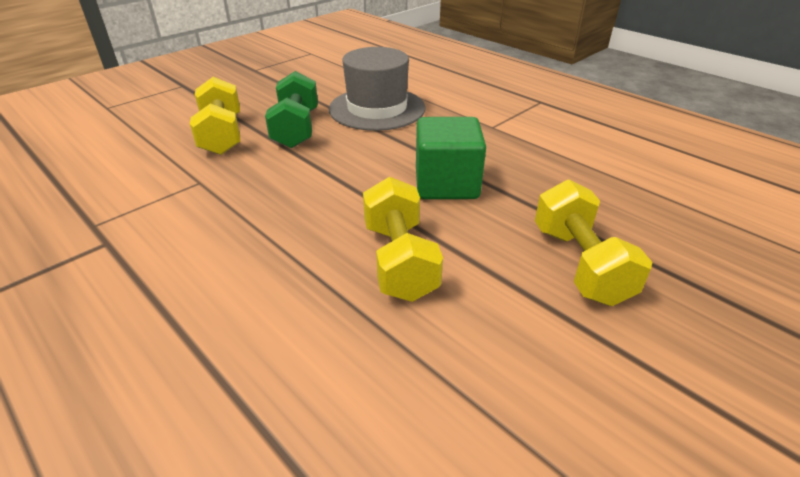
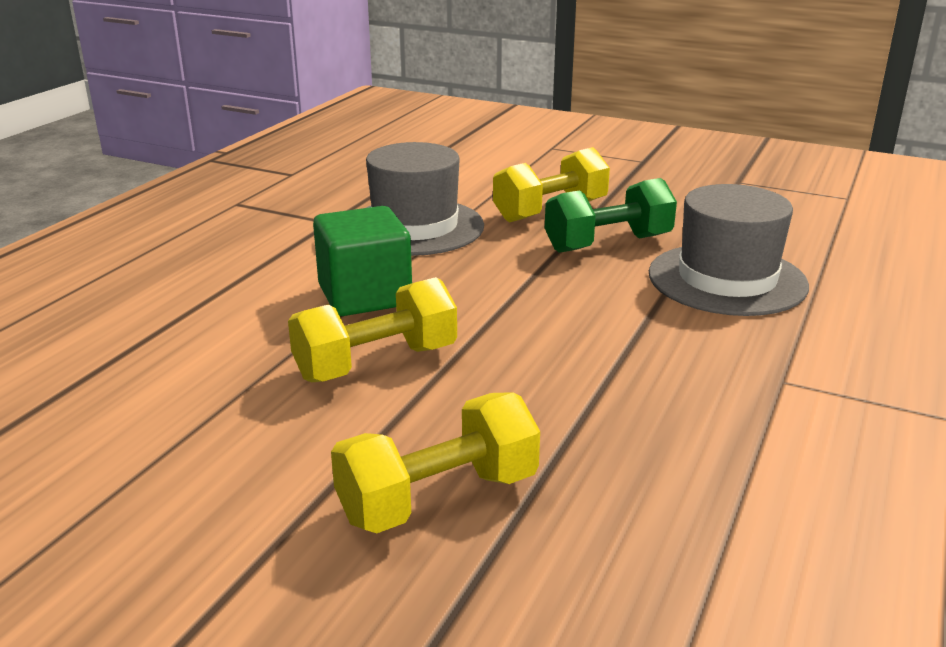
camera: 70 degrees right, 10 degrees down
(178, 197) = (415, 227): none -> grey hat
(446, 184) = (563, 367): green cube -> green cube (365, 296)

